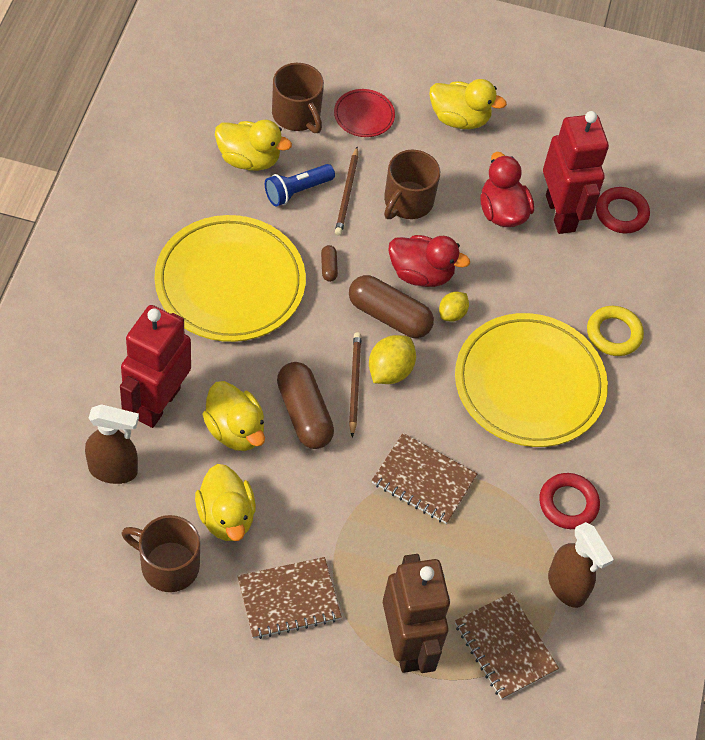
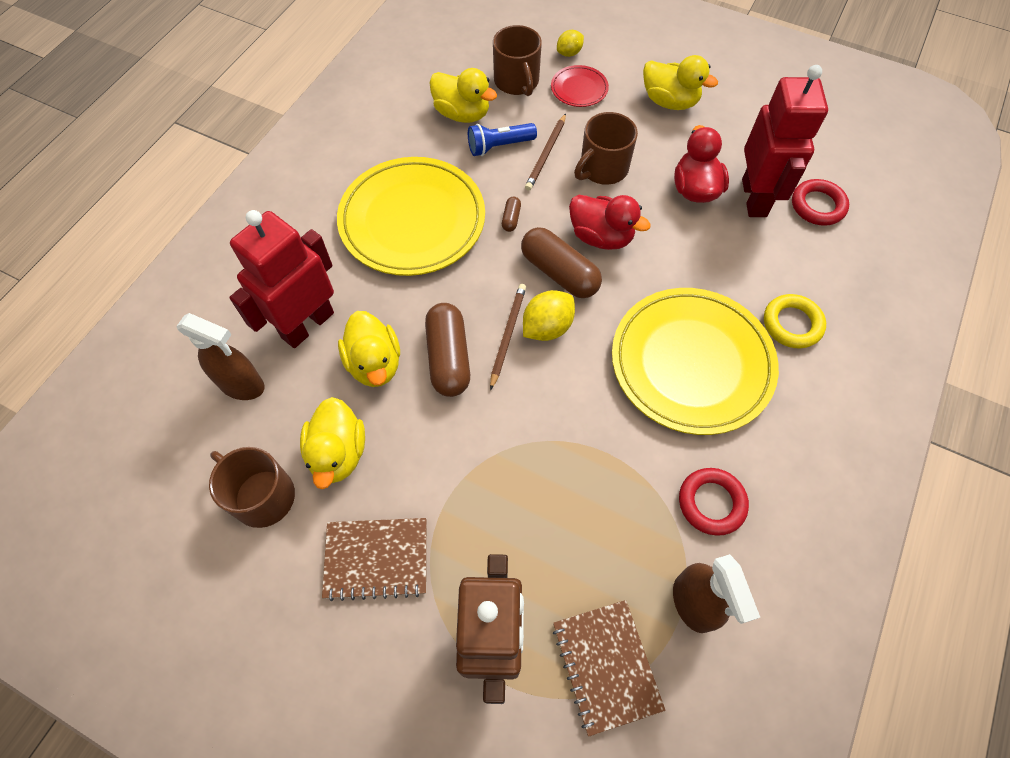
camera: 20 degrees right, 5 degrees up
(423, 480) = (556, 448): brown notebook -> none
(452, 314) = (624, 279): yellow lemon -> yellow lemon (569, 53)

